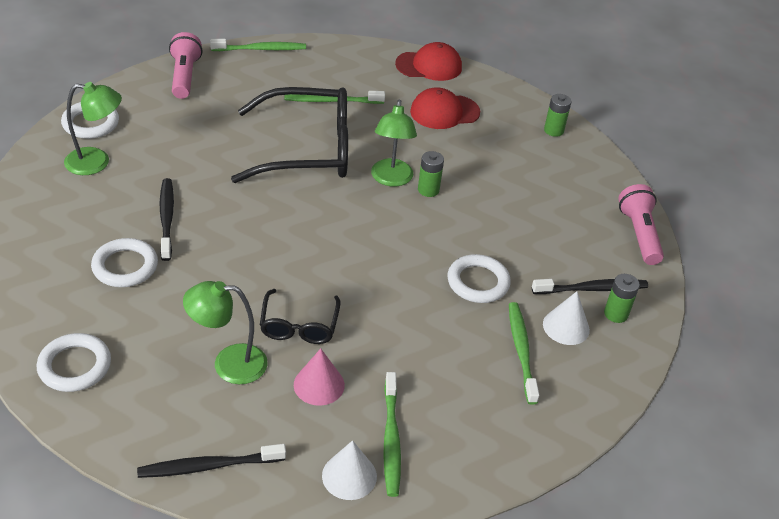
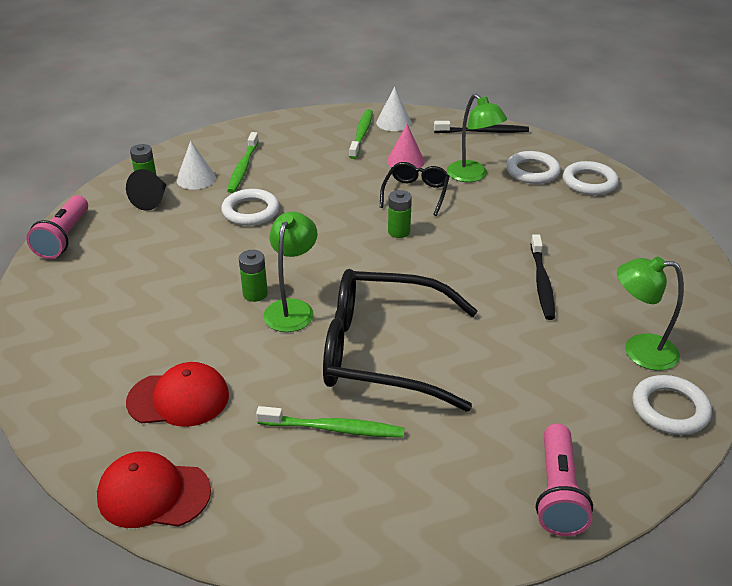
camera: 165 degrees left, 5 degrees down
(125, 266) = (571, 243): white ring -> white ring (532, 171)
(228, 363) = (472, 176): green lamp -> green lamp turned 45 degrees clockwise
(261, 49) = (433, 554): green toothbrush -> none
(553, 130) = (48, 360): green battery -> green battery (399, 232)
(592, 289) = (152, 200): black toothbrush -> black cone

